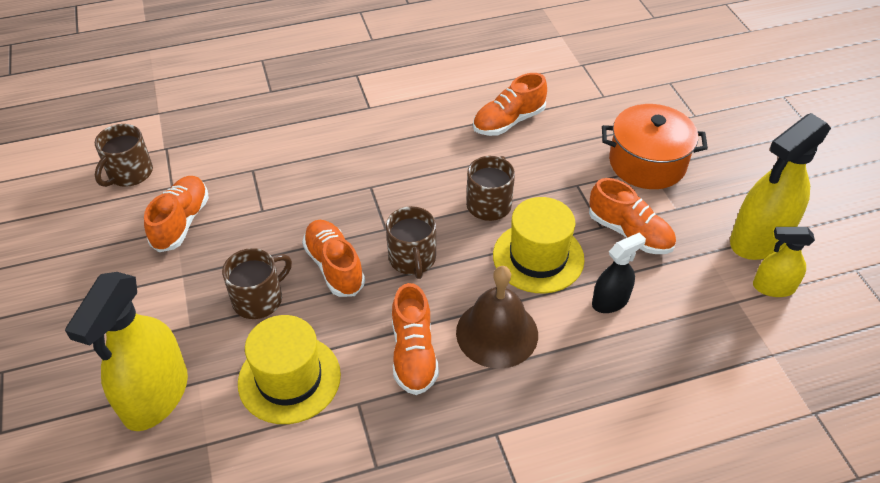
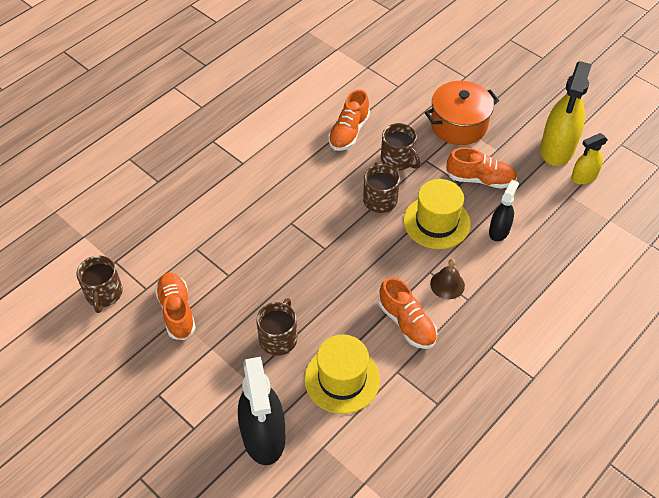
camera: 30 degrees left, 5 degrees up
(155, 396) = (264, 436): yellow spray bottle -> black spray bottle
(334, 266) = (311, 291): orange shoe -> none
(412, 259) = (358, 261): brown mug -> brown mug (398, 160)
(497, 333) = (447, 284): brown bell -> brown bell, size x0.58

